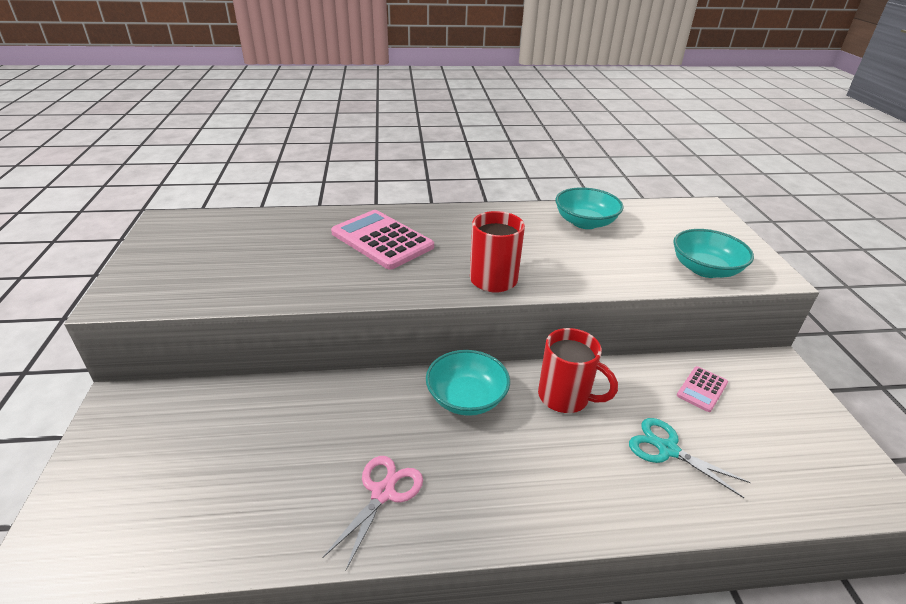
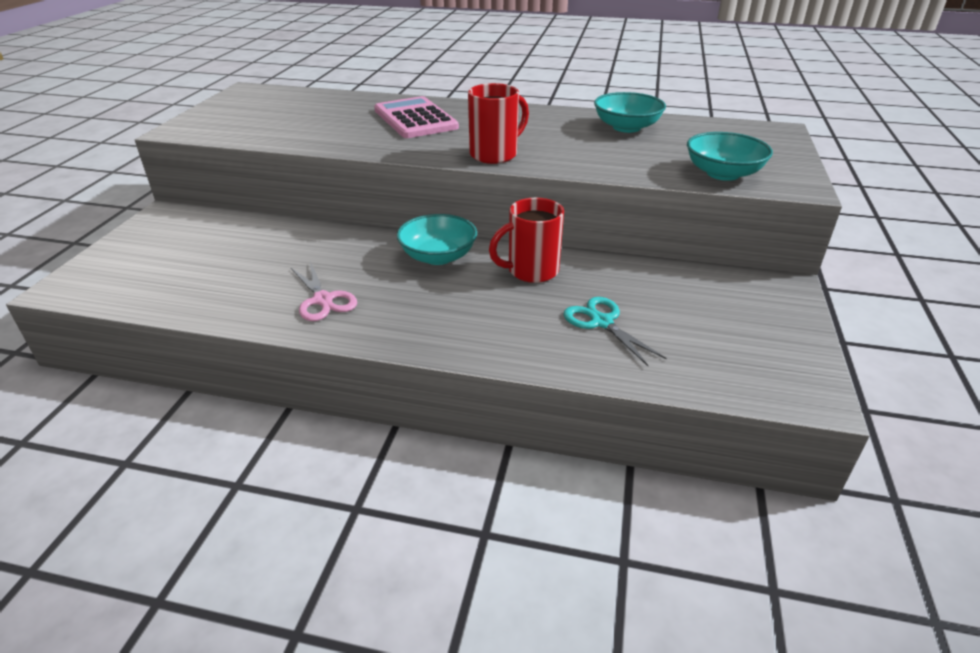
camera: 20 degrees right, 0 degrees up
(383, 492) = (323, 300): pink scissors -> pink scissors turned 105 degrees clockwise
(565, 397) = (531, 271): red mug -> red mug turned 105 degrees clockwise
(702, 389) = (678, 289): pink calculator -> none

